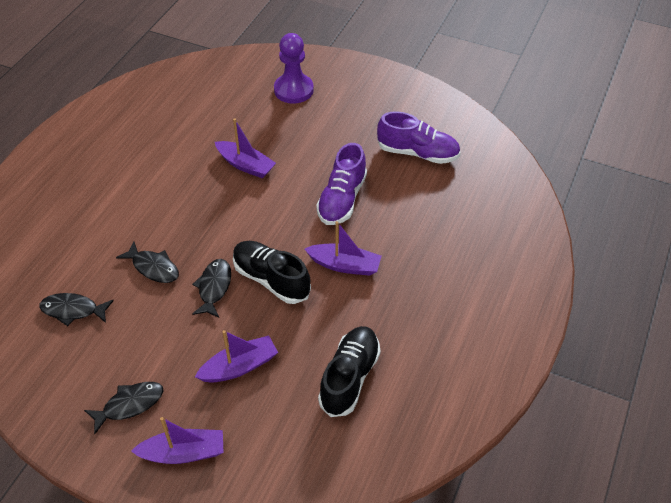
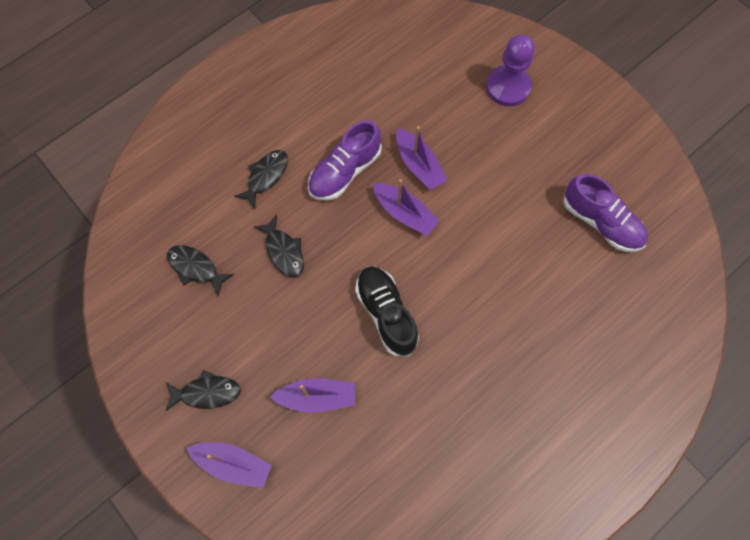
camera: 25 degrees right, 20 degrees up
(214, 287) = (330, 299): black fish -> black fish (266, 176)
(342, 199) = (496, 248): purple shoe -> purple shoe (345, 171)
(344, 265) = (463, 328): purple boat -> purple boat (405, 213)
(349, 377) = (412, 457): black shoe -> none

